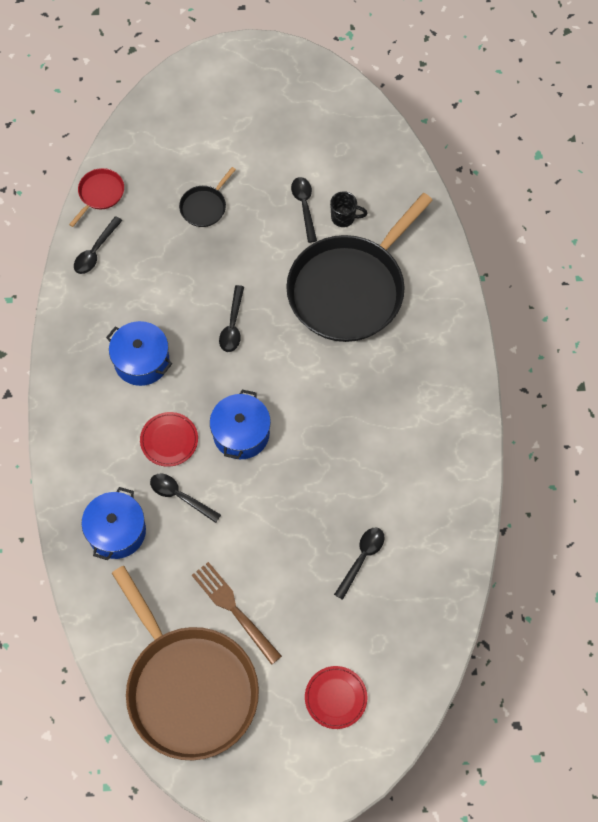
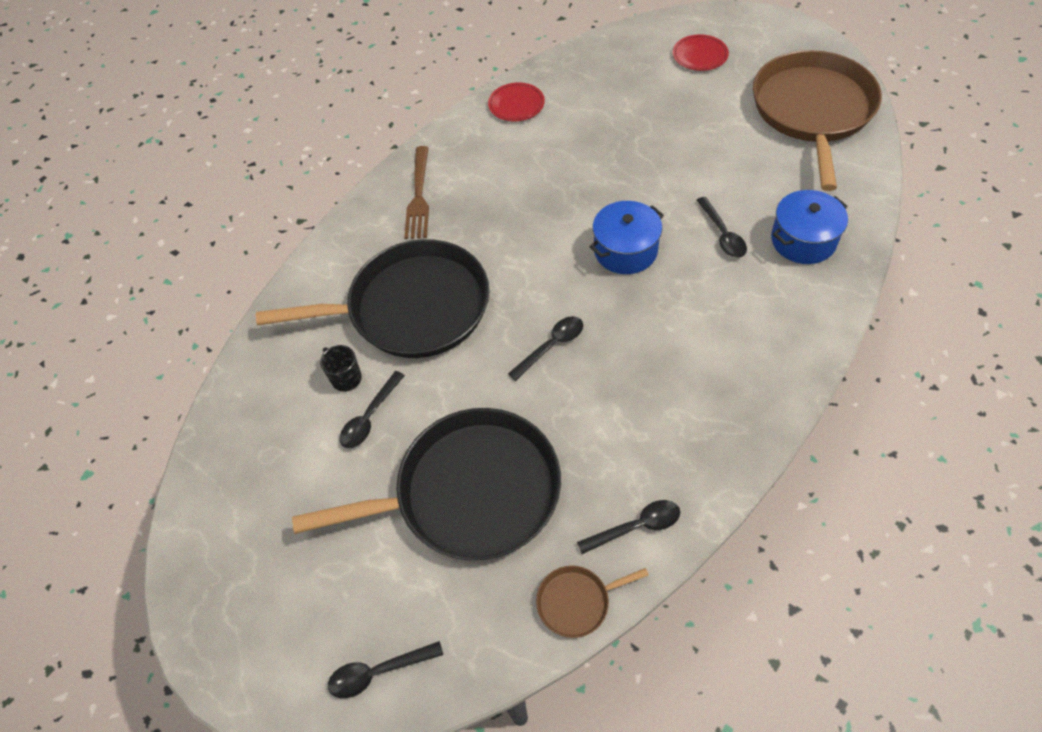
camera: 135 degrees left, 10 degrees down
(100, 194) = (577, 602): red pan -> brown pan
(141, 361) = (672, 370): blue pot -> none
(169, 440) = (698, 283): red plate -> red plate (516, 104)
(205, 206) = (470, 492): black pan -> black pan, size x2.45
(234, 610) = (736, 137): brown fork -> brown fork (419, 196)
(362, 559) = (604, 116): black spoon -> black spoon (378, 672)

